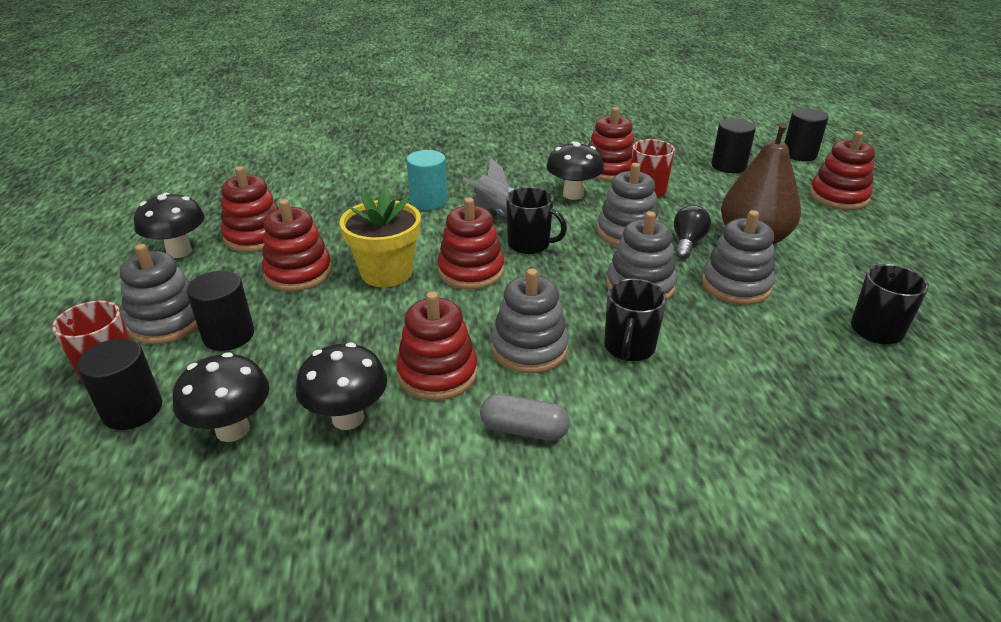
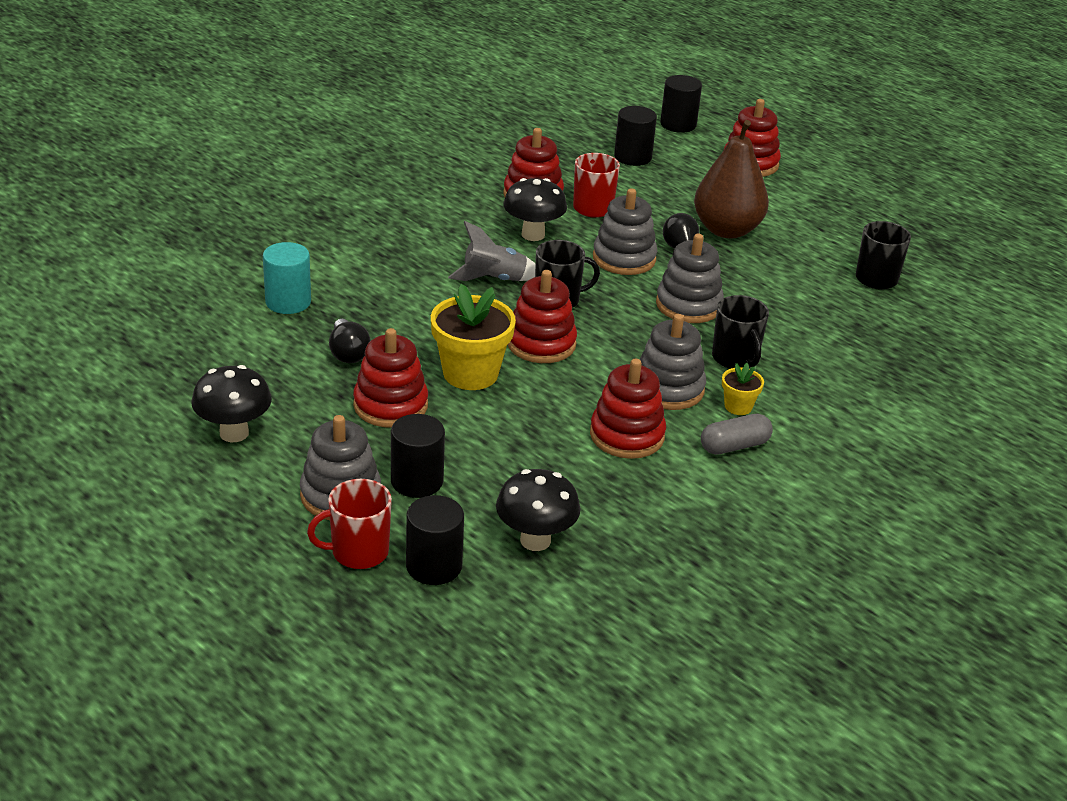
camera: 40 degrees left, 0 degrees up
(255, 236) = (288, 388): red stacking toy -> none
(327, 228) = (348, 353): none -> black light bulb
(348, 418) = (607, 494): black mushroom -> none
(429, 201) = (407, 289): turquoise cylinder -> turquoise cylinder (288, 302)
(576, 393) = (738, 406): none -> yellow flower pot
(736, 285) = (755, 277): grey stacking toy -> none

